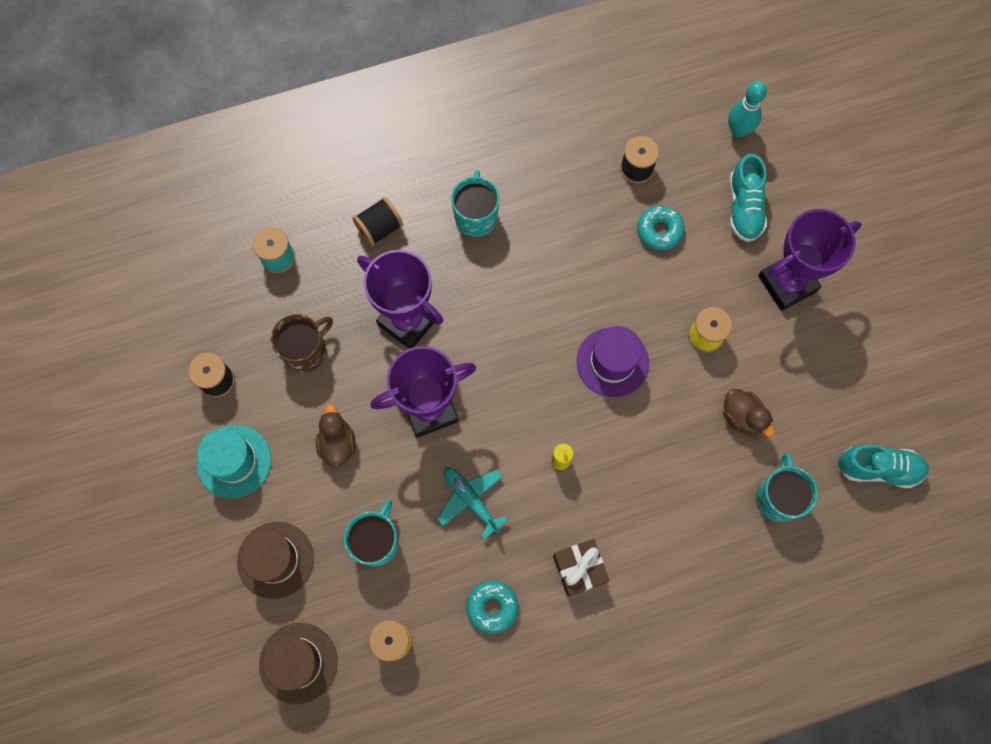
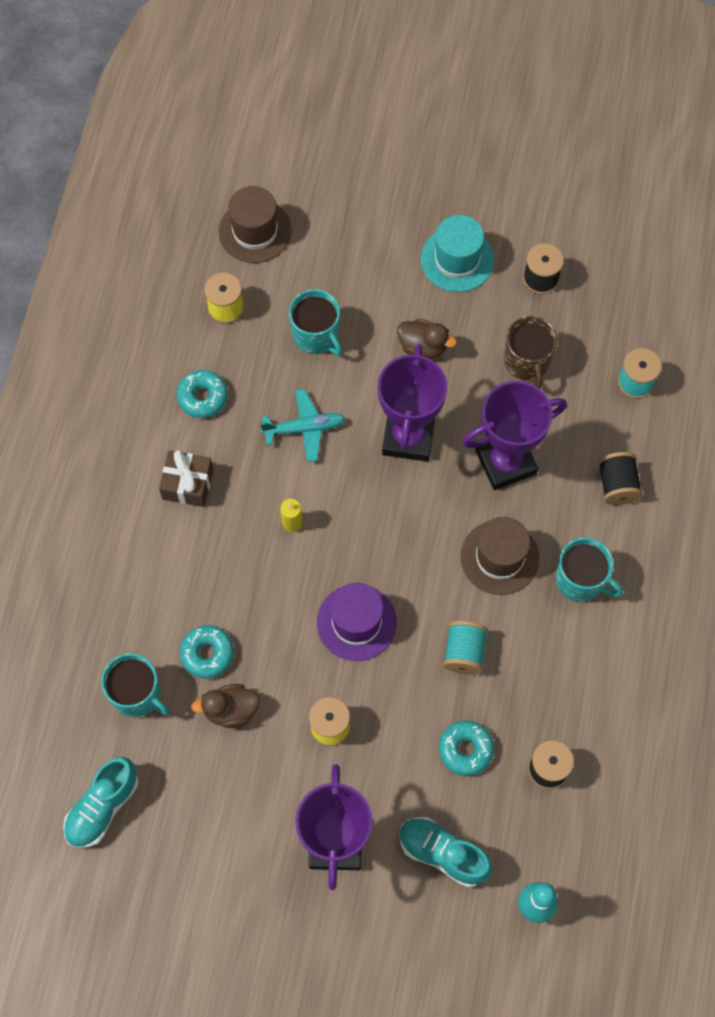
camera: 120 degrees right, 5 degrees down
(275, 560) = (350, 252): brown hat -> brown hat (499, 557)
(586, 270) = (464, 652): none -> turquoise spool
(710, 462) = (207, 654): none -> turquoise donut

